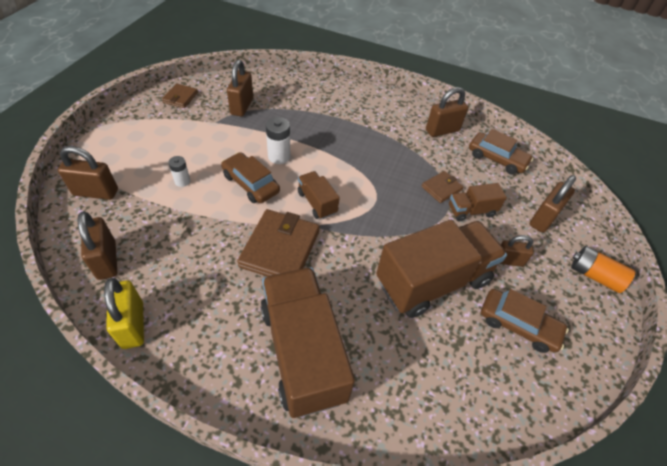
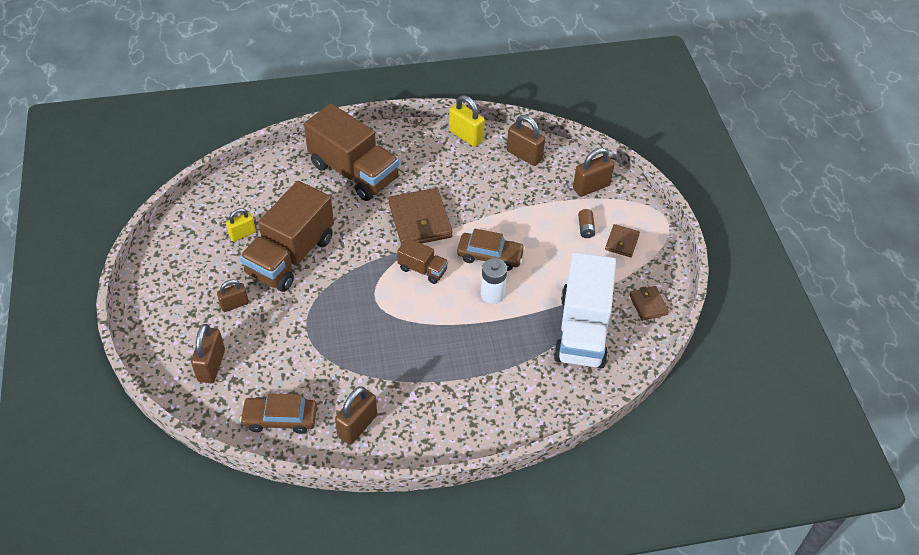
camera: 150 degrees right, 0 degrees up
(150, 163) = (585, 228): none -> brown battery
(182, 181) = (543, 228): white battery -> none
(242, 106) = (582, 330): brown padlock -> white truck
(441, 188) = (322, 345): brown wallet -> brown wallet (622, 242)
(471, 211) = (284, 336): brown truck -> none
(476, 337) = (242, 234): none -> yellow padlock
(518, 325) = (213, 257): brown car -> none
(594, 275) = (155, 330): orange battery -> none

